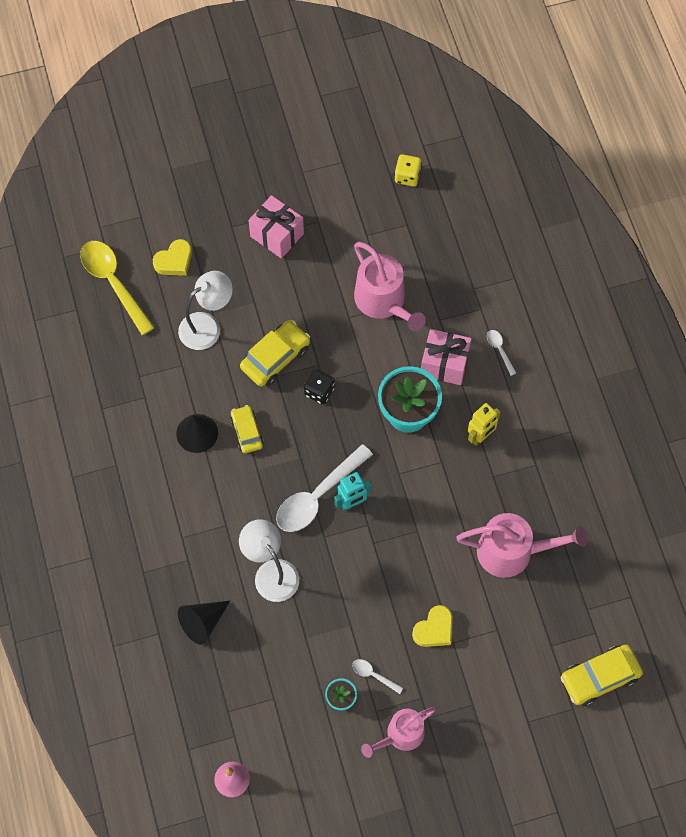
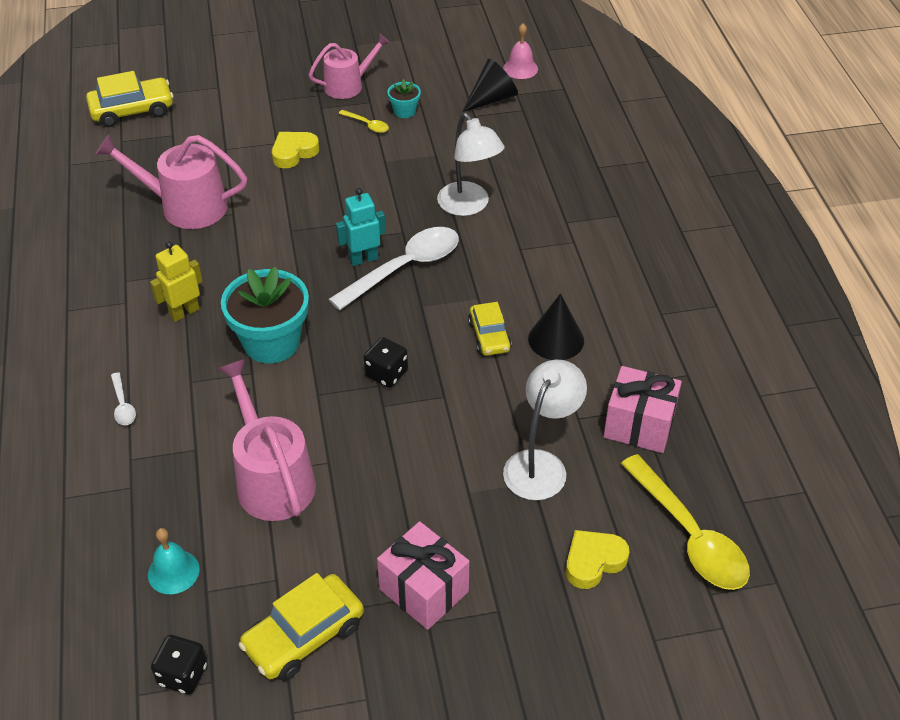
camera: 175 degrees left, 20 degrees down
(203, 623) = (548, 171): black cone -> black cone (492, 99)
(207, 326) = (541, 465): white lamp -> white lamp turned 150 degrees clockwise
(275, 358) = (443, 417): yellow car -> yellow car (304, 636)
(373, 675) = (367, 125): white spoon -> yellow spoon
(407, 176) = (183, 674): yellow dice -> black dice
(430, 235) = (173, 572): none -> turquoise bell
(444, 364) = (206, 393): pink gift -> pink gift (639, 425)

